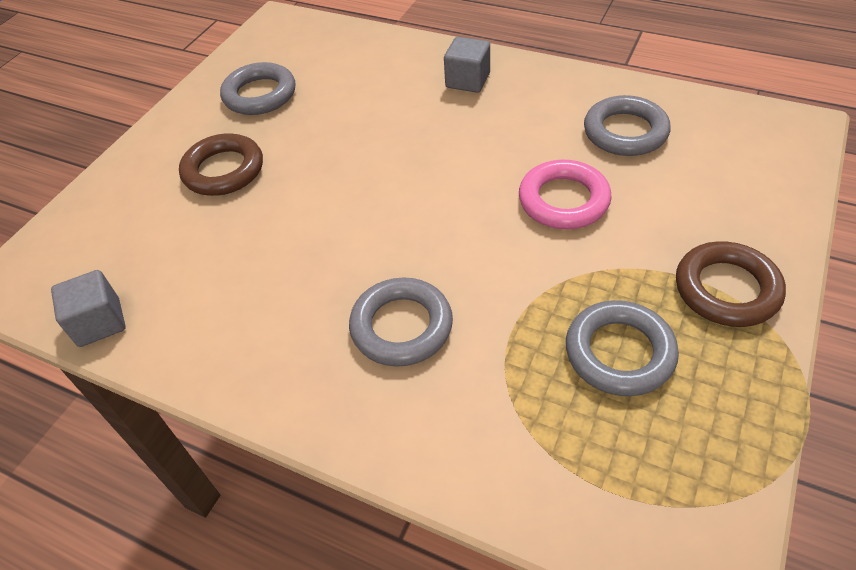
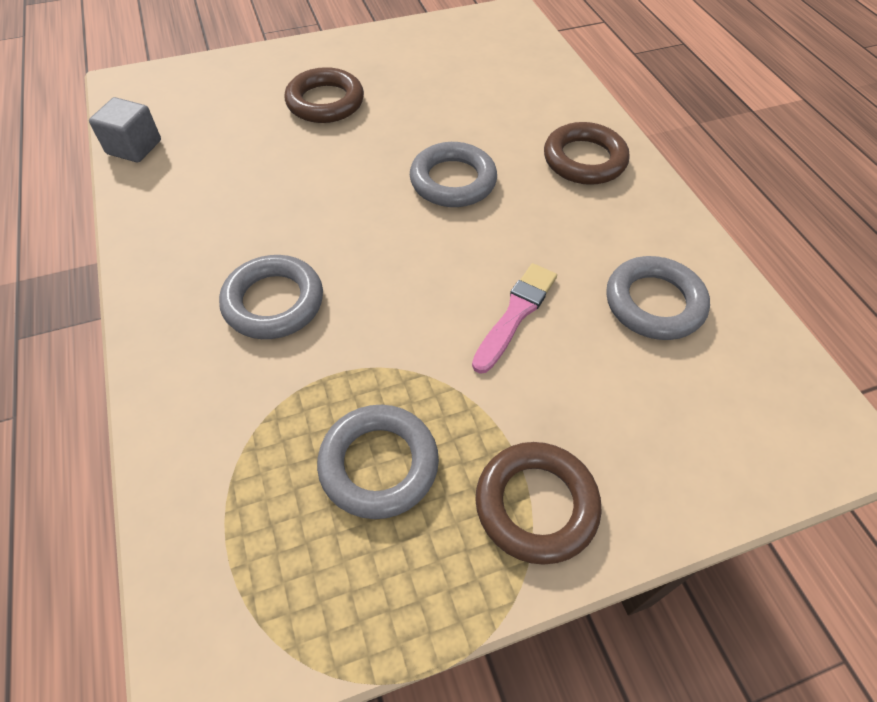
camera: 40 degrees right, 5 degrees up
(260, 95) = (421, 64): grey ring -> grey ring (453, 181)
(467, 80) = (584, 160): grey cube -> brown ring
(563, 200) = (515, 314): pink ring -> pink brush

